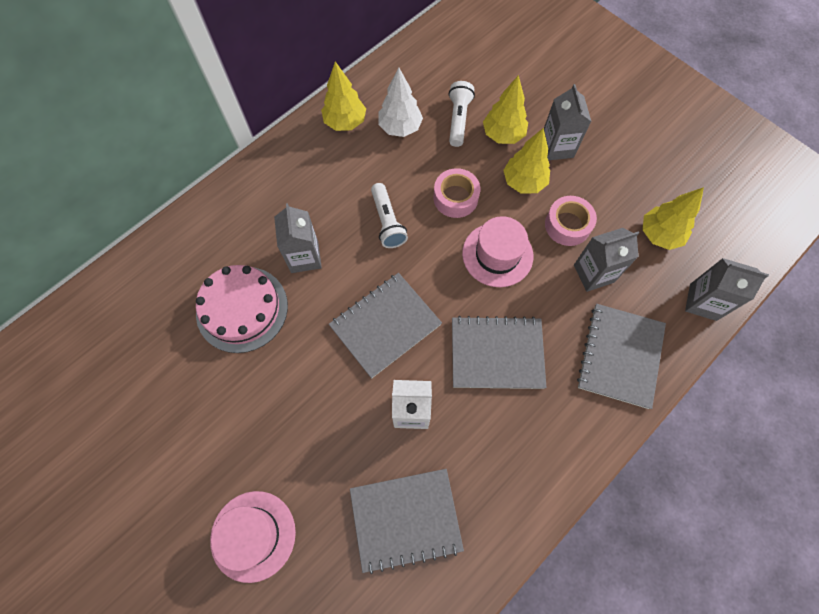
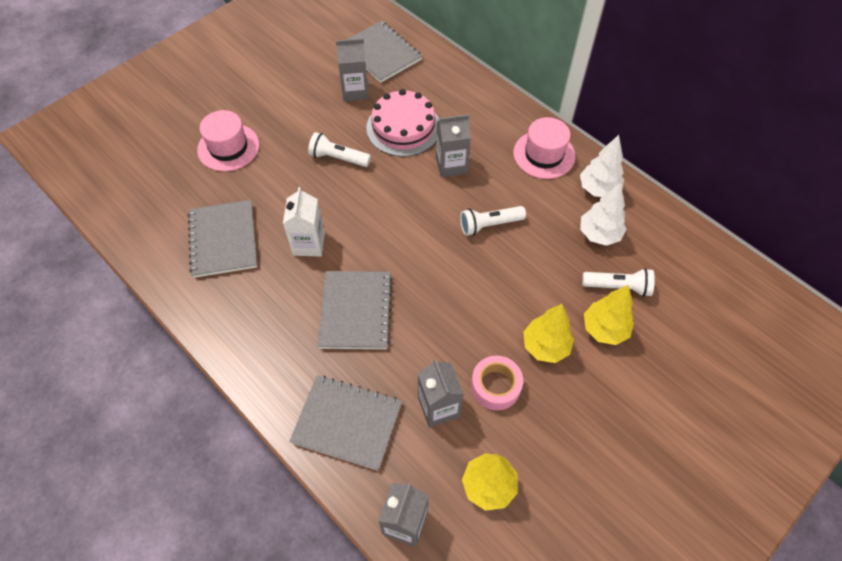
camera: 90 degrees right, 10 degrees down
(284, 385) = (338, 158): none -> white flashlight
(345, 122) = (598, 189): yellow tree -> white tree
(385, 325) = (386, 224): grey notebook -> grey notebook (381, 53)
(455, 198) = (520, 282): pink tape -> none
(497, 254) = (458, 316): pink hat -> pink hat (544, 154)
(557, 147) = (595, 384): grey carton -> grey carton (355, 91)

